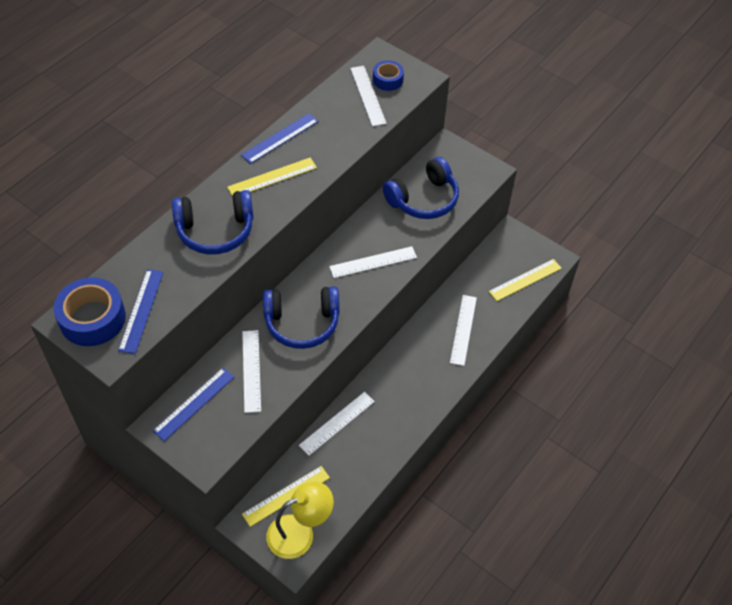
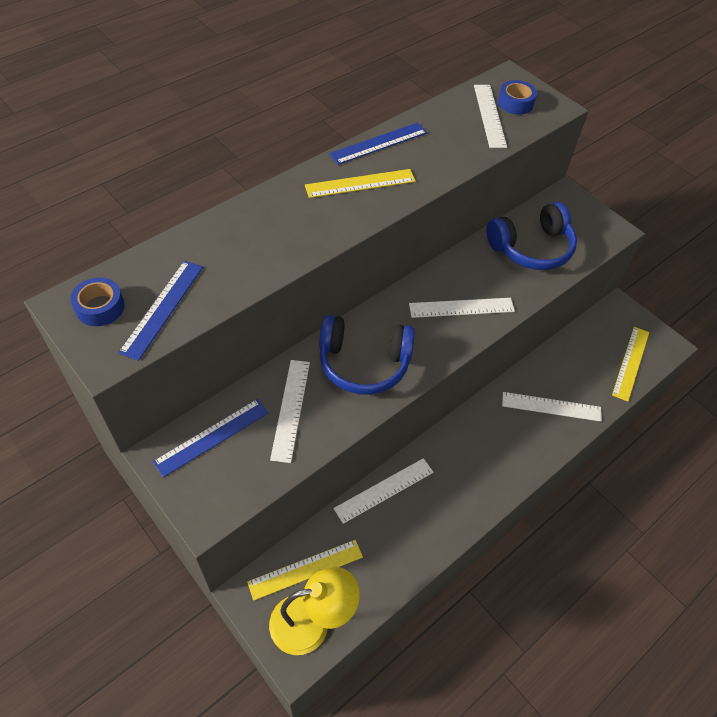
camera: 10 degrees right, 0 degrees up
(92, 318) = (100, 307): blue tape -> blue tape, size x0.57
(215, 231) = (278, 231): blue headphones -> none
(463, 329) = (551, 407): white ruler -> white ruler turned 75 degrees clockwise
(525, 280) = (631, 363): yellow ruler -> yellow ruler turned 45 degrees counterclockwise

